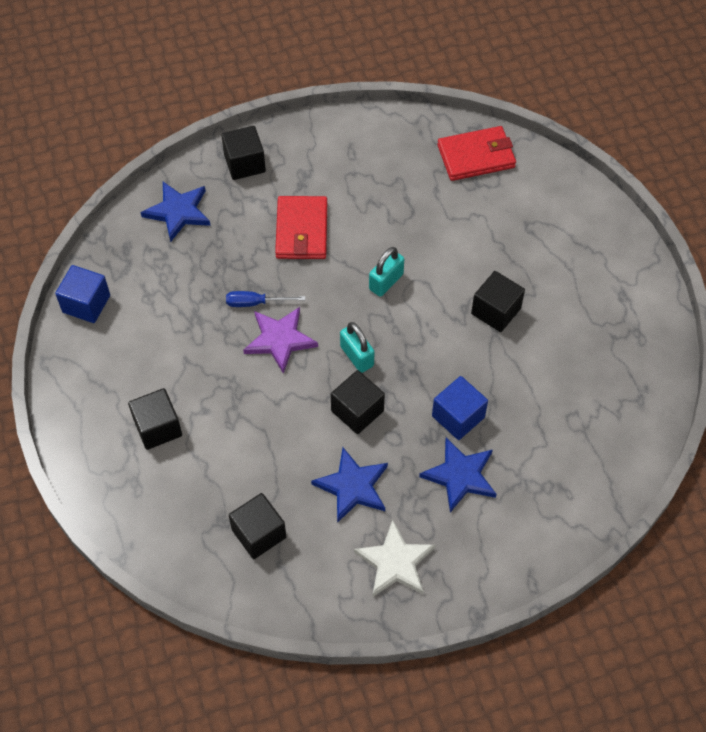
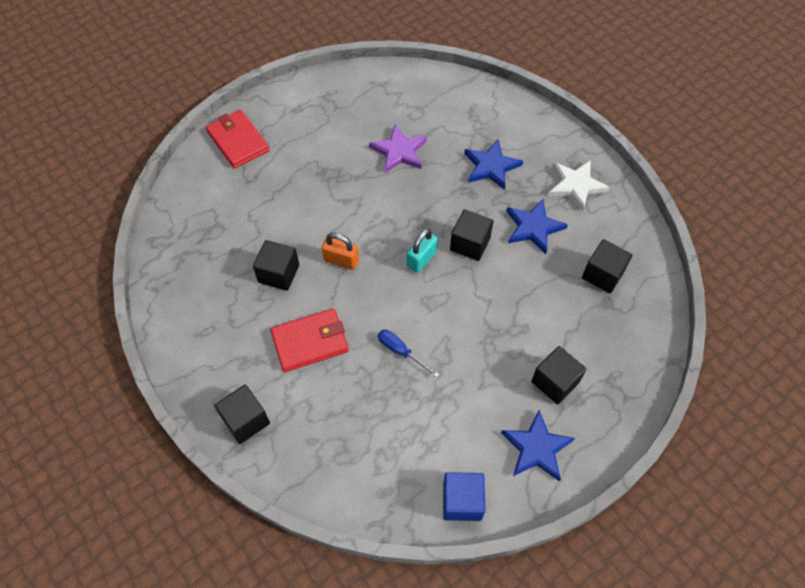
camera: 110 degrees left, 0 degrees up
(178, 212) = (324, 460): blue star -> blue star (536, 448)
(256, 303) = (401, 351): blue screwdriver -> blue screwdriver turned 150 degrees clockwise
(280, 340) = (430, 320): purple star -> purple star (399, 151)
(386, 282) = (341, 260): turquoise padlock -> orange padlock
(458, 417) = (444, 180): blue cube -> none
(476, 156) = (185, 233): red wallet -> red wallet (238, 141)
(496, 311) = (341, 180): black cube -> black cube (279, 274)

